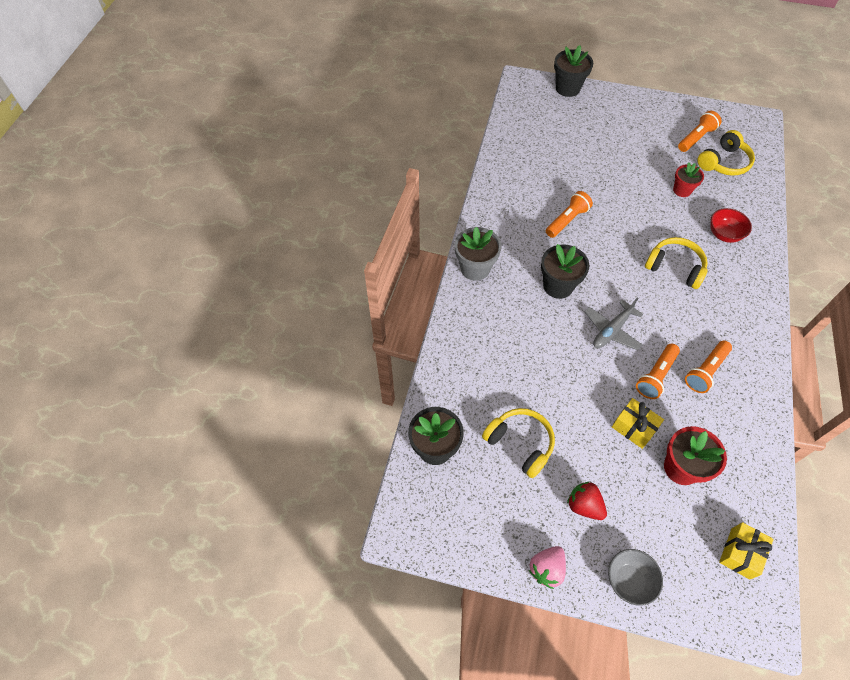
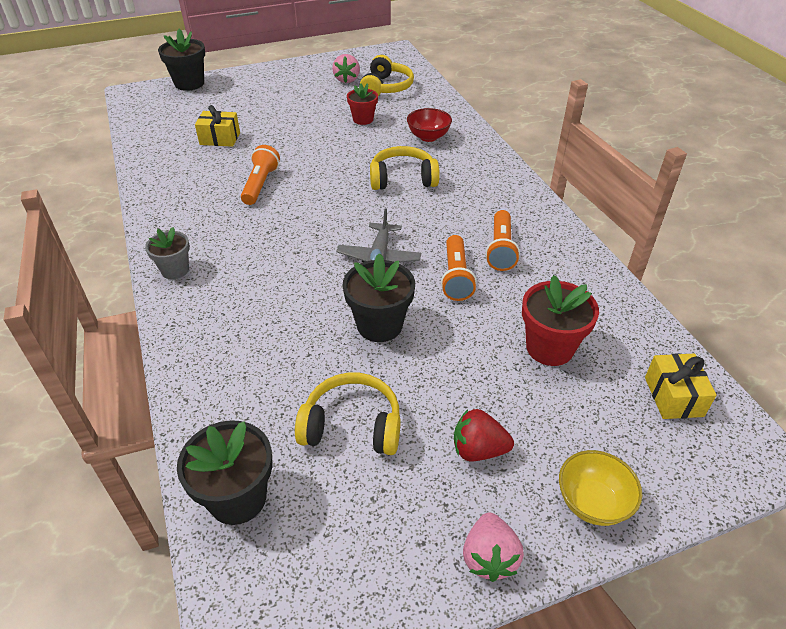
camera: 35 degrees left, 15 degrees down
(475, 268) = (175, 270): grey flower pot -> grey flower pot, size x0.65
(558, 286) = (290, 244): black flower pot -> black flower pot (379, 325)
(629, 580) = (592, 503): grey bowl -> yellow bowl
(634, 427) = (471, 336): yellow gift -> yellow gift (220, 138)
(696, 138) = (347, 79): orange flashlight -> pink strawberry

